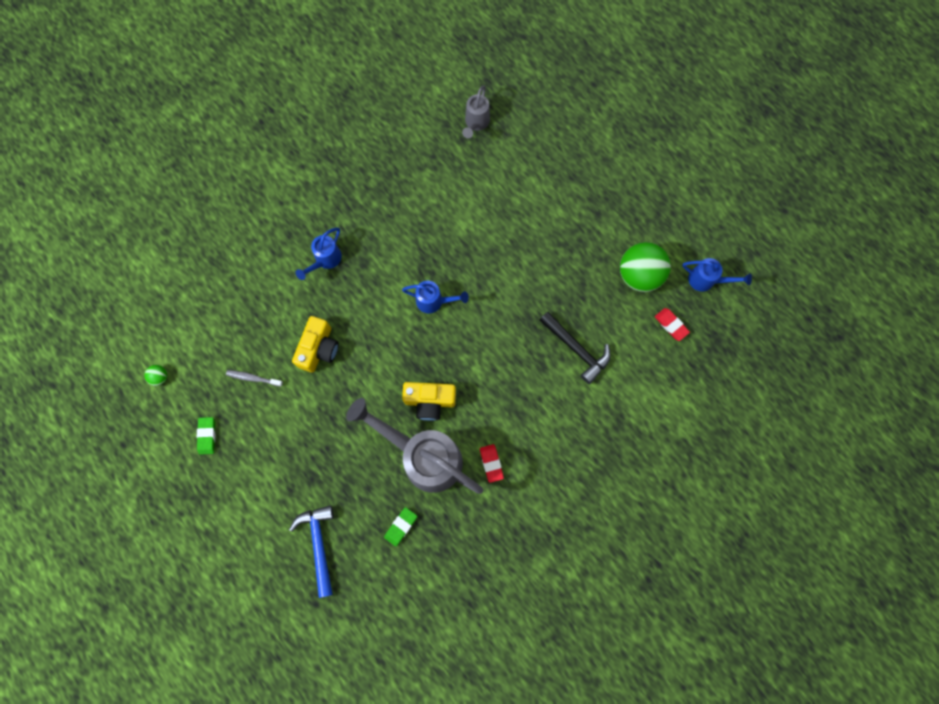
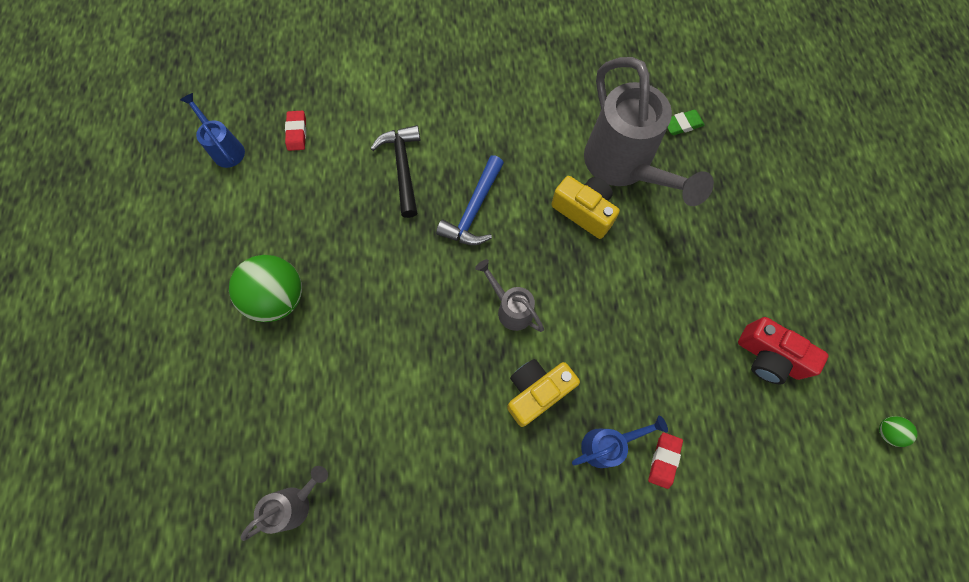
camera: 145 degrees left, 5 degrees down
(207, 436) = (851, 326): green eraser -> none
(253, 378) = (768, 357): grey toothbrush -> red camera
(319, 349) = (673, 341): yellow camera -> yellow camera (536, 392)
(319, 545) = (772, 155): blue hammer -> blue hammer (474, 210)
(434, 301) = (510, 308): blue watering can -> grey watering can
(491, 463) = (561, 124): red eraser -> red eraser (664, 460)
(639, 275) = (281, 195): green ball -> green ball (279, 298)

